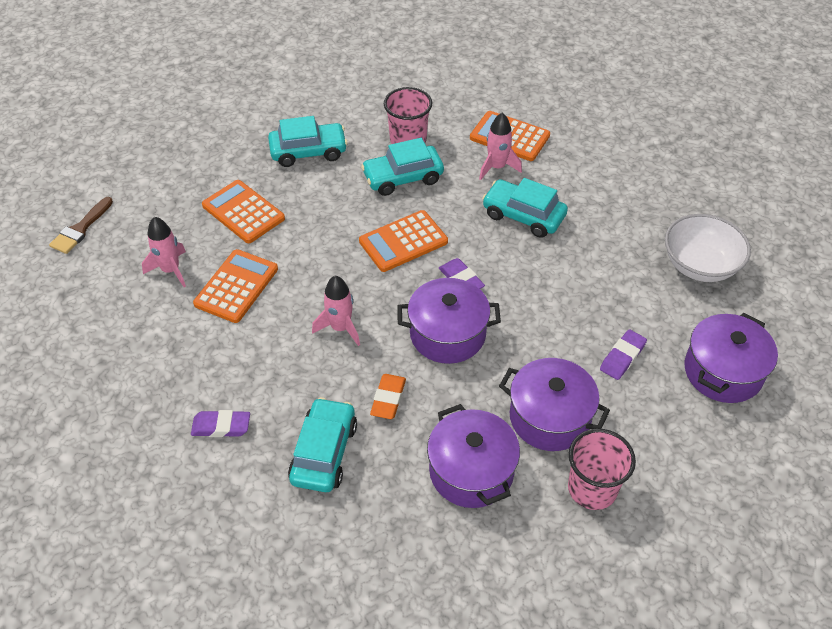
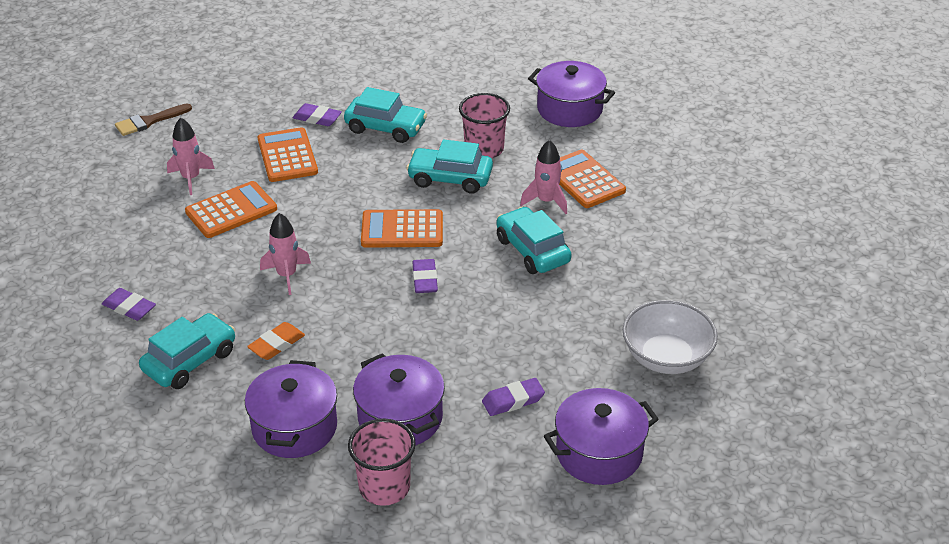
camera: 30 degrees right, 10 degrees down
(240, 165) = (317, 118): none -> purple eraser
(447, 334) = (372, 317): purple pot -> purple pot (569, 109)

